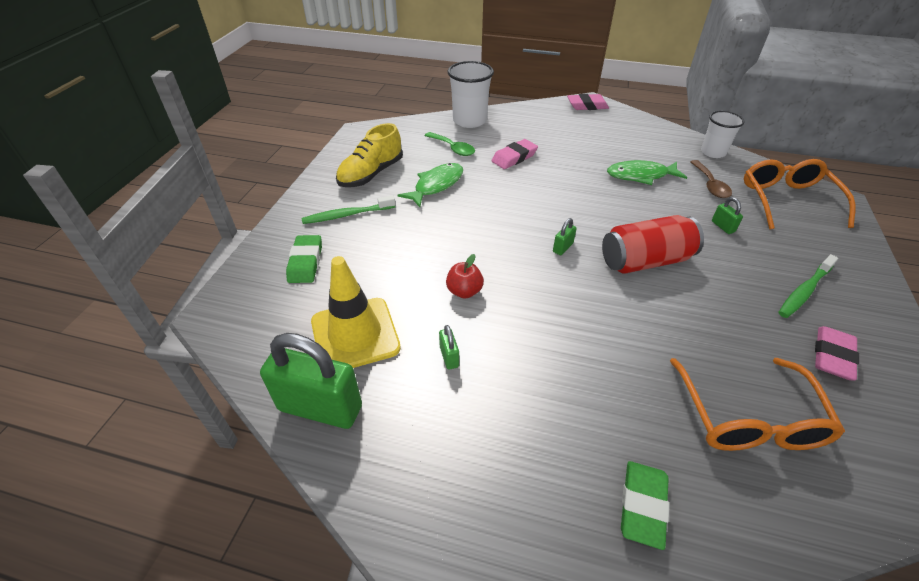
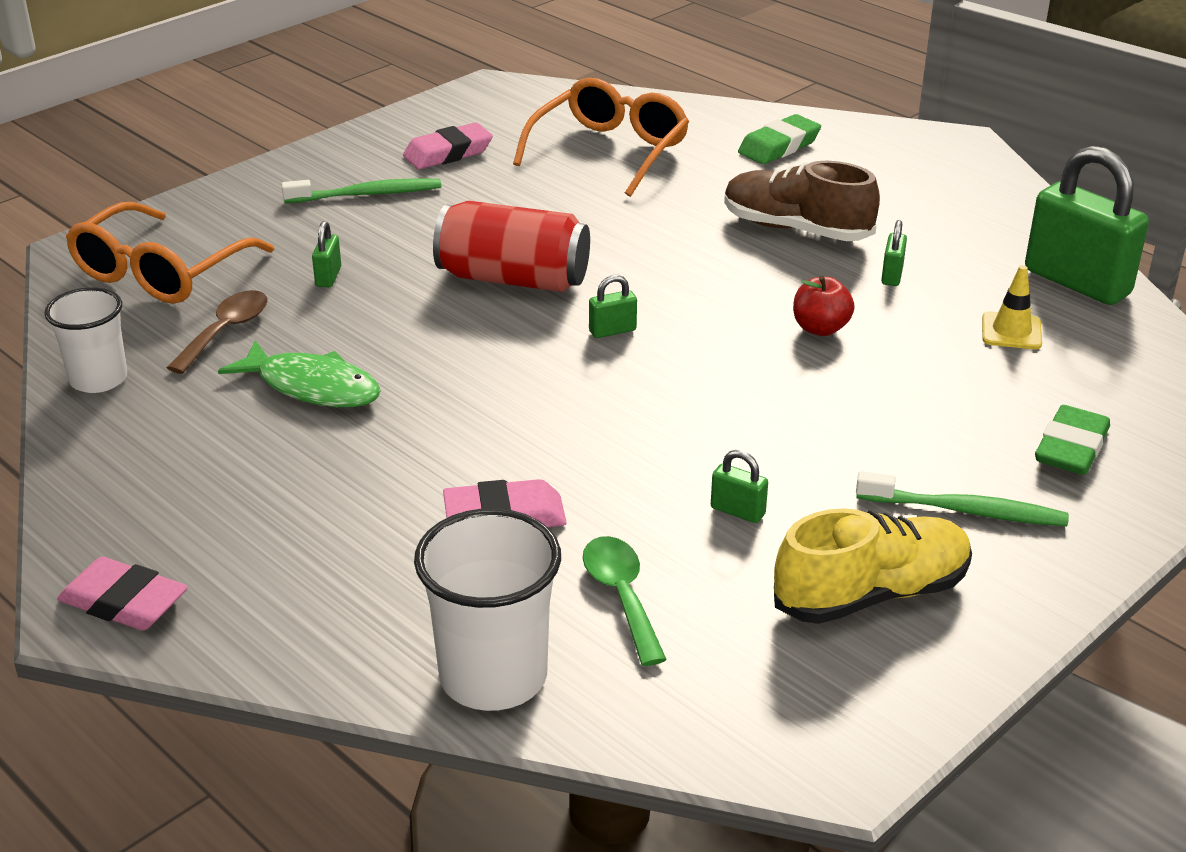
camera: 150 degrees left, 10 degrees down
(355, 334) = (1011, 331): yellow traffic cone -> yellow traffic cone, size x0.48
(436, 185) = (737, 511): green fish -> green padlock
(539, 380) = (796, 229): none -> brown shoe

